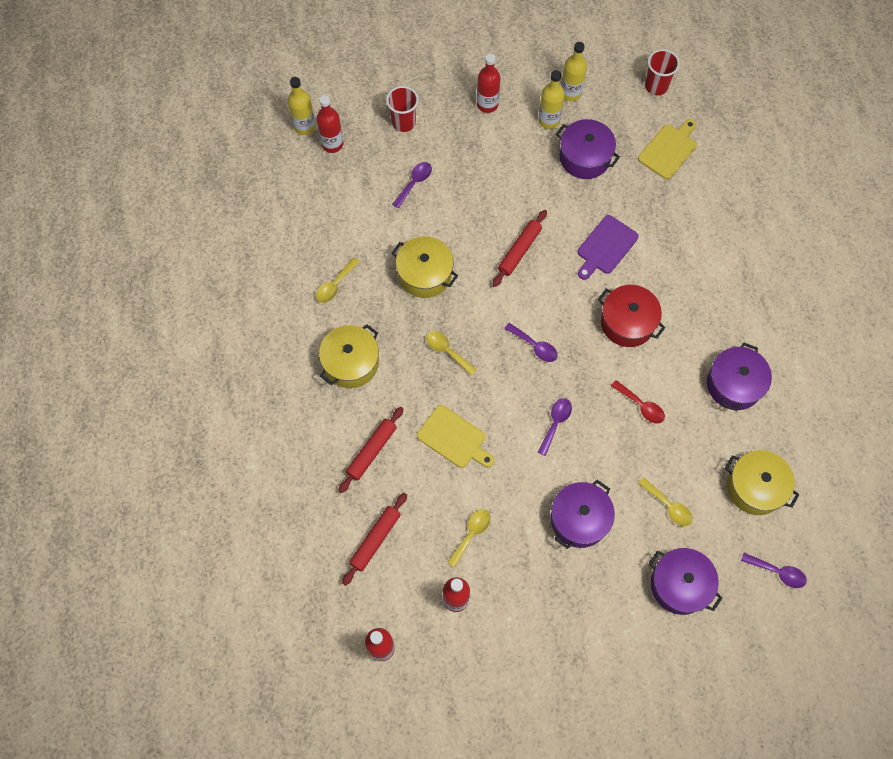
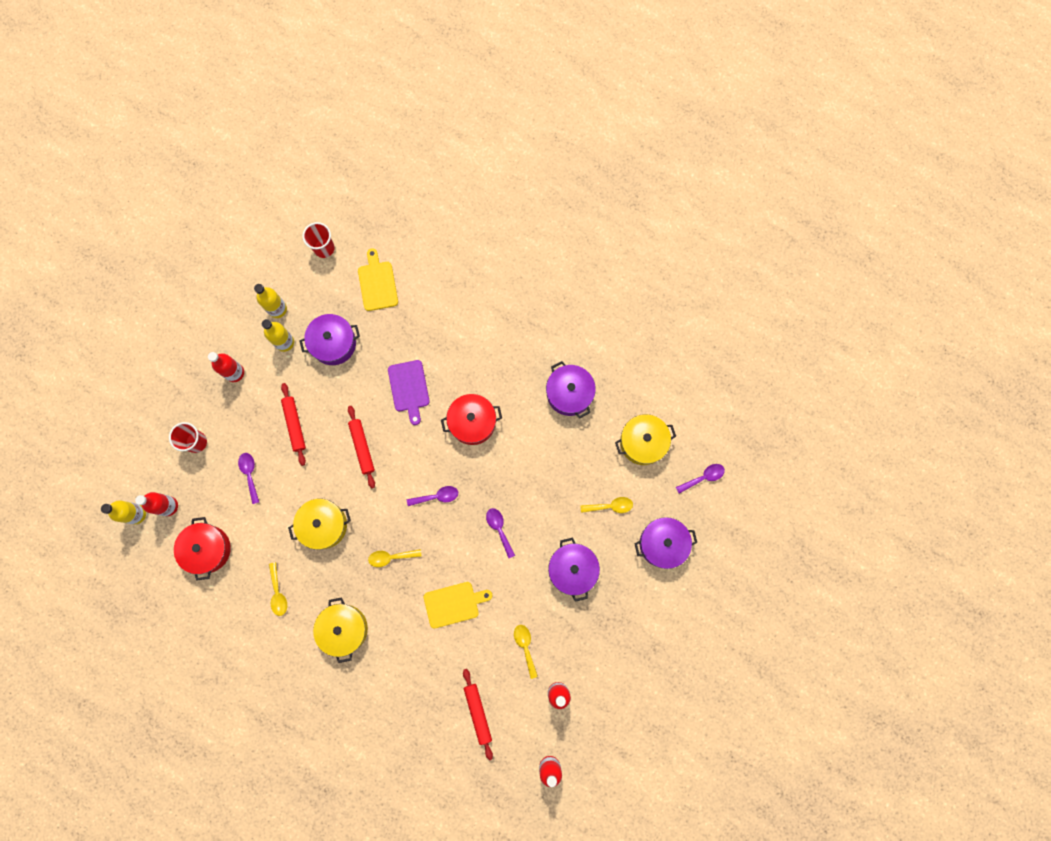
camera: 50 degrees left, 10 degrees up
(323, 201) = (207, 549): none -> red pot
(371, 451) = (417, 666): red rolling pin -> red rolling pin (294, 425)
(641, 406) = (534, 464): red spoon -> none

